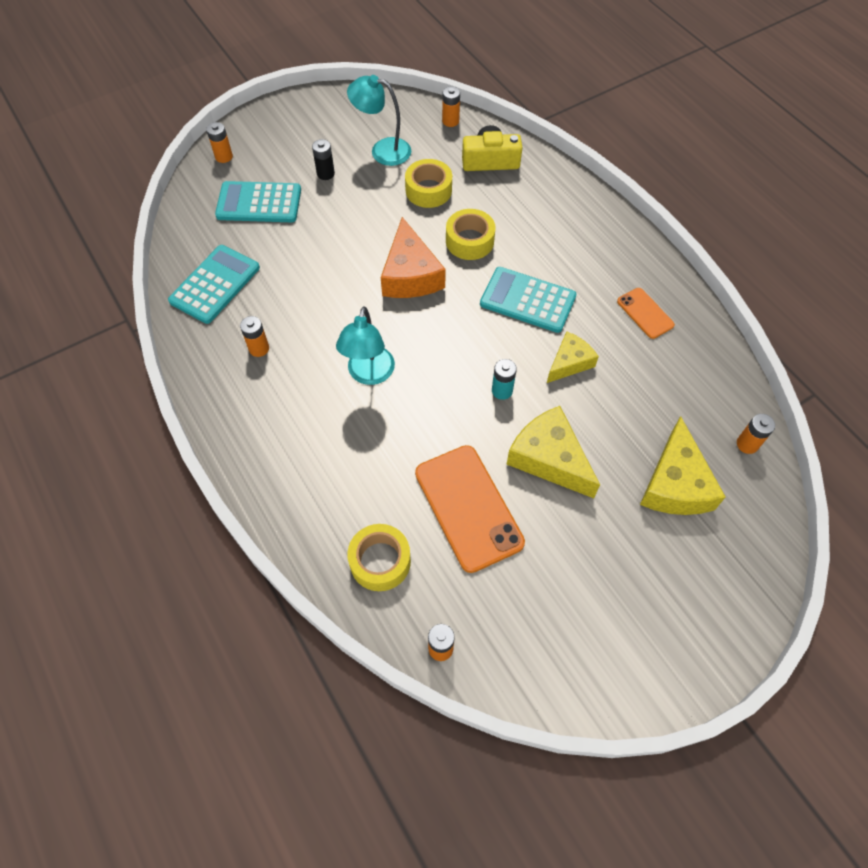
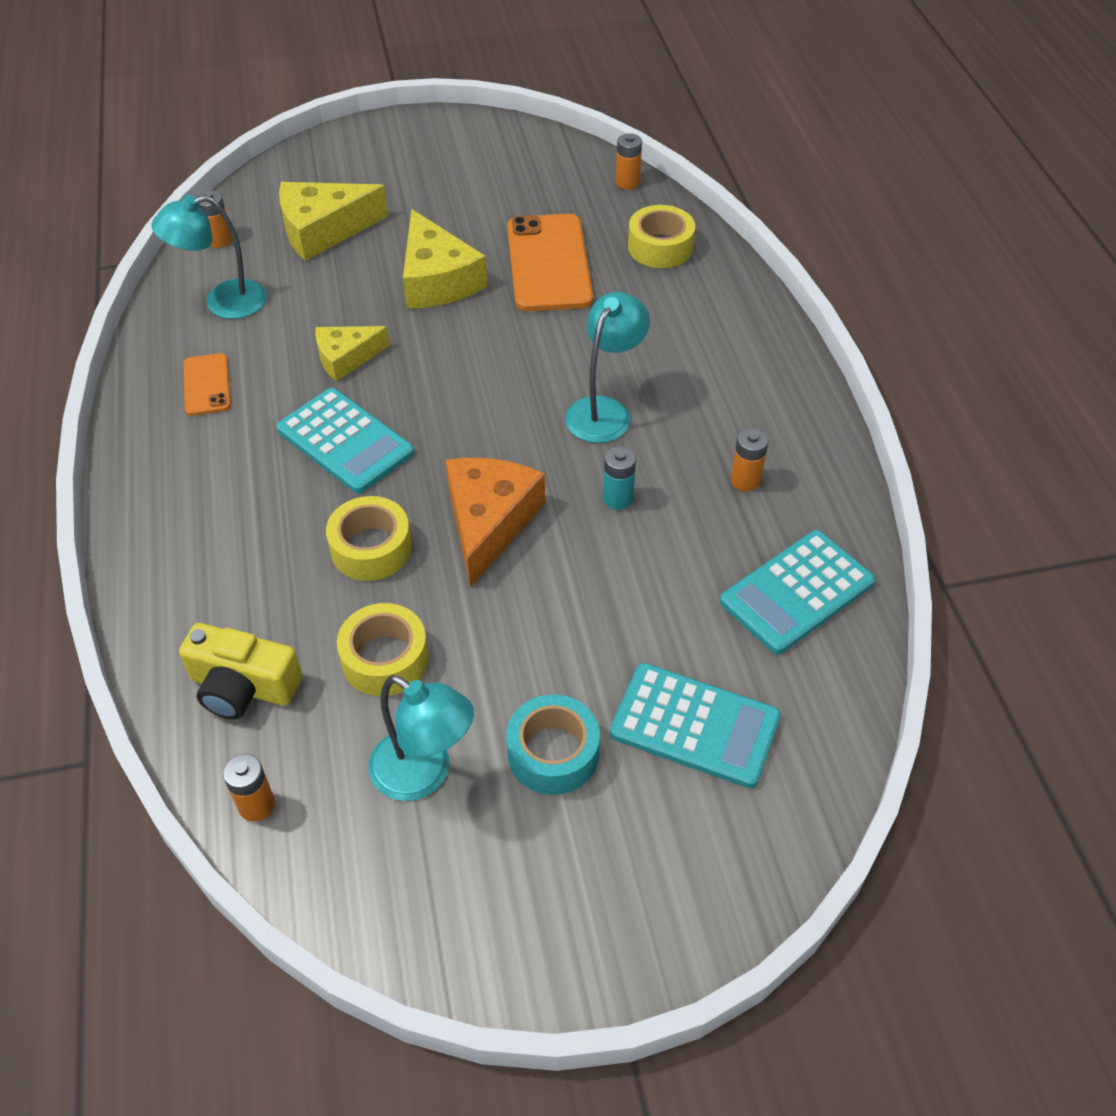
camera: 160 degrees left, 10 degrees down
(224, 157) = (744, 862): orange battery -> none
(325, 174) = (553, 753): black battery -> turquoise tape
(502, 391) = (448, 351): turquoise battery -> turquoise battery (617, 498)
(675, 484) = (323, 230): yellow cheese -> yellow cheese turned 135 degrees counterclockwise
(691, 383) = (223, 302): none -> turquoise lamp

